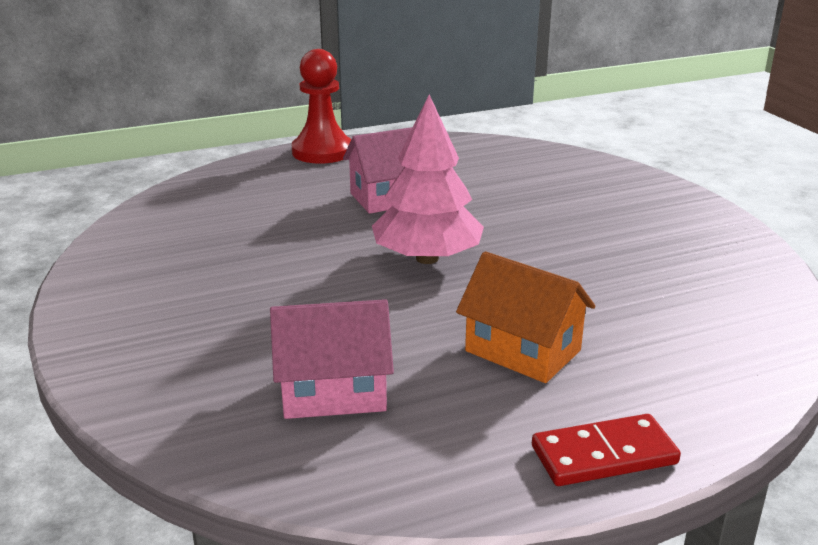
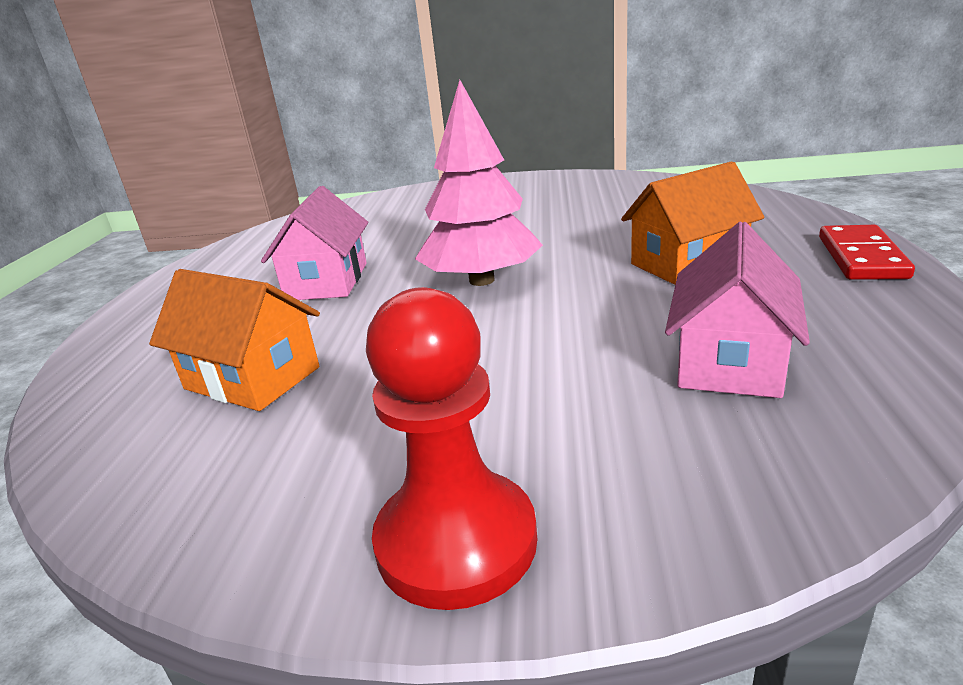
camera: 60 degrees left, 0 degrees up
(243, 220) = (252, 378): none -> orange house
(322, 152) = (149, 305): red pawn -> red pawn (456, 541)

